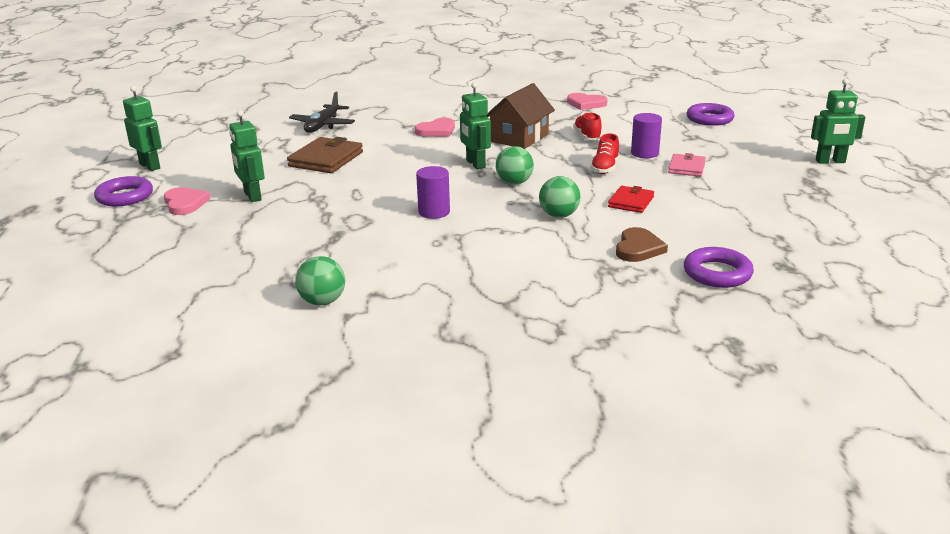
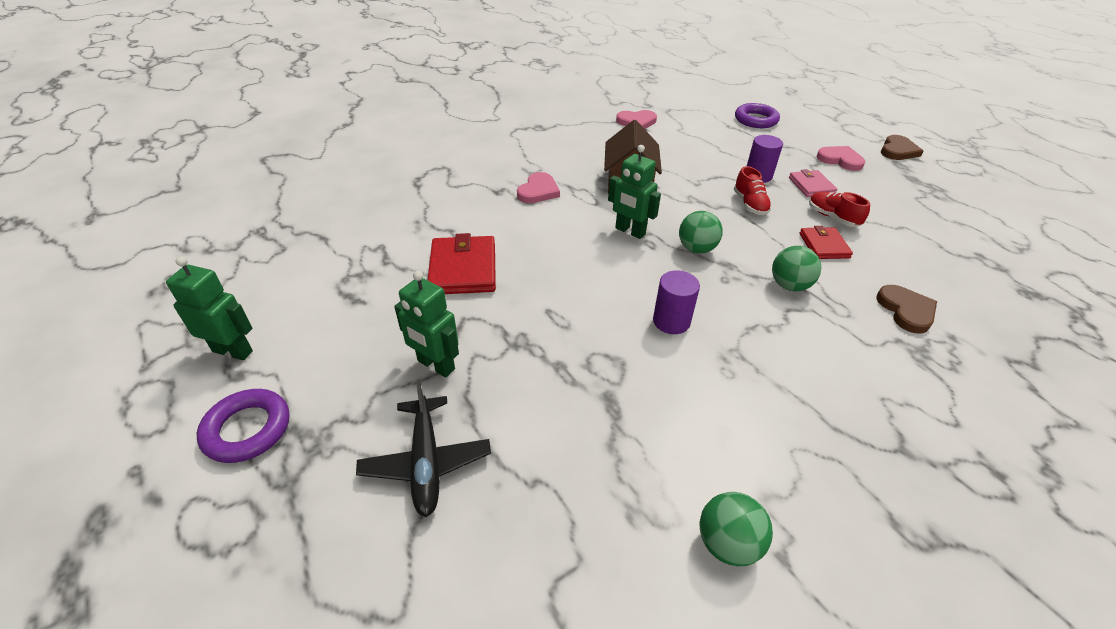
camera: 30 degrees left, 15 degrees up
(185, 203) = (355, 412): pink heart -> pink heart (840, 160)
(322, 125) = (403, 213): black plane -> black plane (426, 462)
(326, 159) = (463, 269): brown wallet -> red wallet
(587, 136) = (686, 165): red shoe -> red shoe (832, 217)
(717, 273) = (1001, 322): purple ring -> none
(830, 161) = (898, 151): green robot -> brown heart

